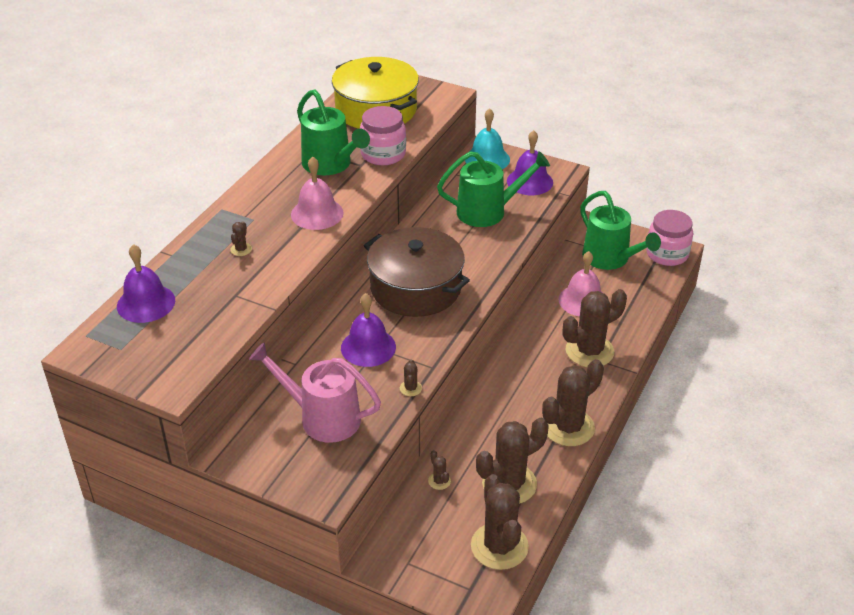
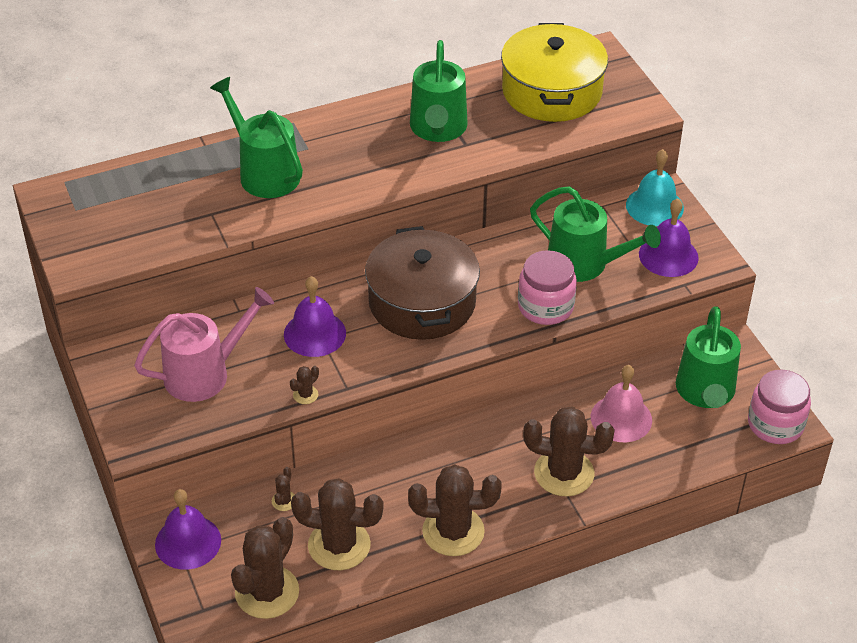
camera: 40 degrees right, 5 degrees up
(146, 303) = (137, 179): purple bell -> purple bell (188, 542)
(241, 249) = (264, 172): brown cactus -> green watering can
(317, 213) = (367, 173): pink bell -> none
(322, 418) = (205, 373): pink watering can -> pink watering can turned 90 degrees clockwise
(383, 154) = (500, 144): pink jar -> pink jar (545, 307)

